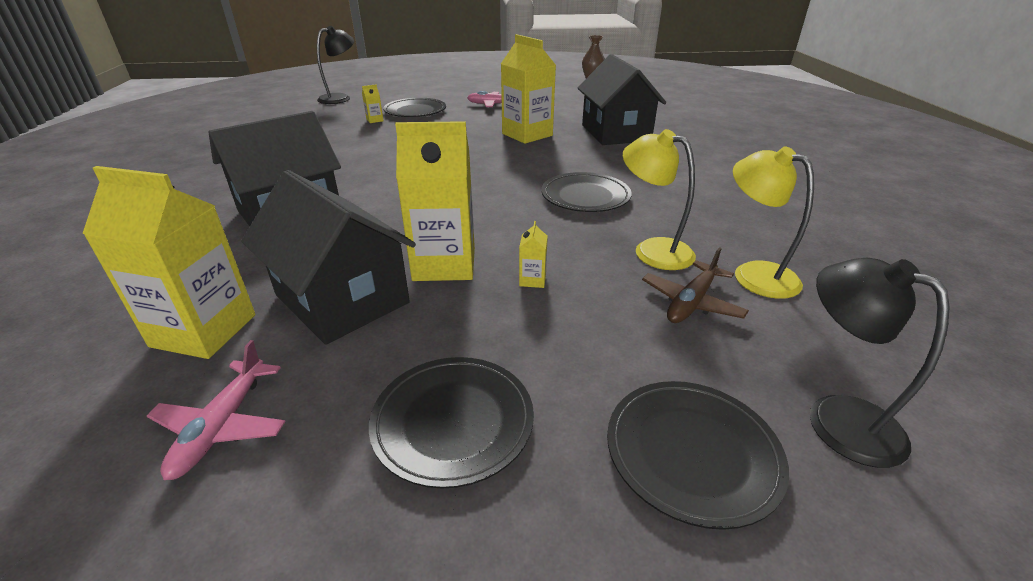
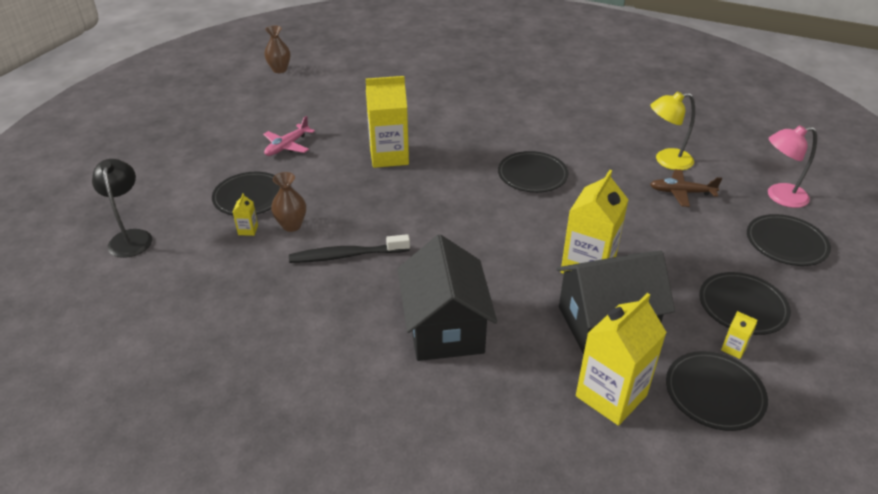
camera: 60 degrees left, 5 degrees up
(222, 426) = (714, 393): pink plane -> black plate
(369, 154) = (346, 255): none -> black toothbrush
(392, 129) = (292, 225): none -> brown vase
(532, 280) = (628, 237): yellow carton -> yellow carton (733, 348)
(615, 133) = (429, 116): black house -> none
(652, 250) = (621, 180): yellow lamp -> none
(691, 302) = (681, 192): brown plane -> brown plane turned 120 degrees clockwise
(836, 417) = (779, 196): black lamp -> pink lamp

